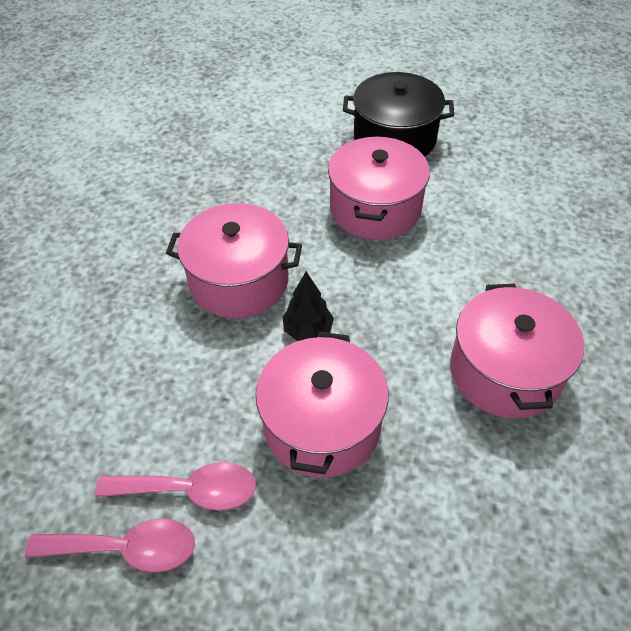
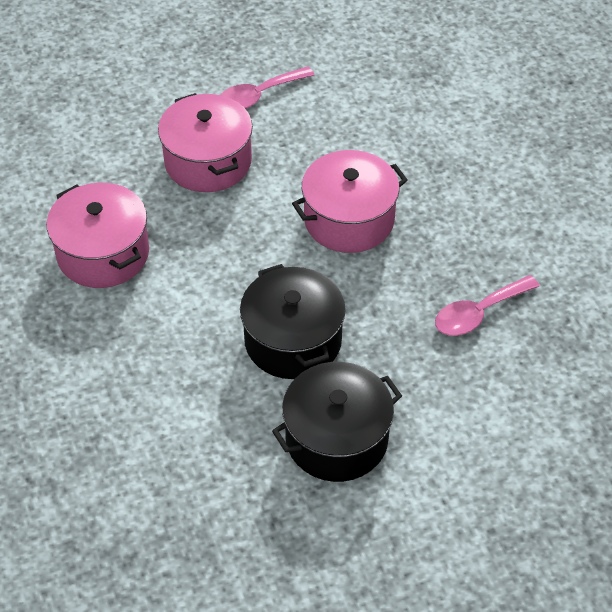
camera: 145 degrees right, 0 degrees up
(126, 548) = (267, 60): pink spoon -> pink spoon (478, 313)
(308, 330) = (264, 211): black tree -> none
(375, 208) = (293, 340): pink pot -> black pot

